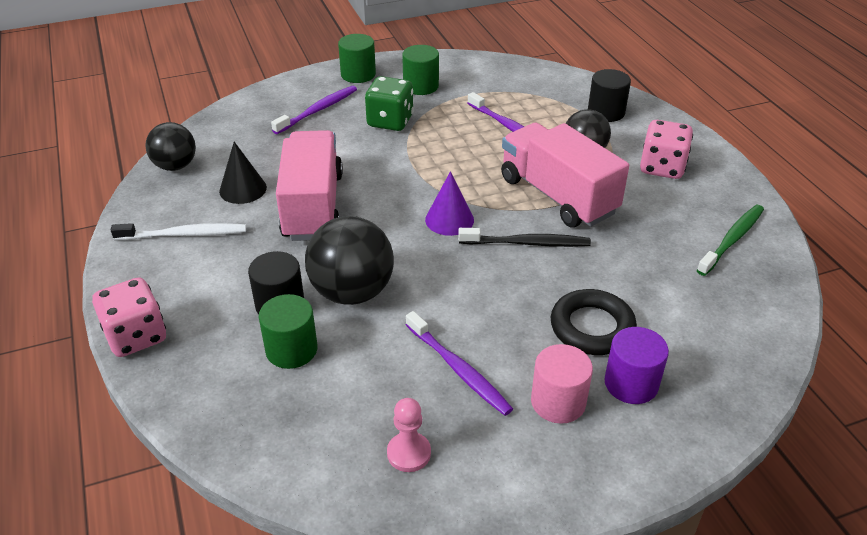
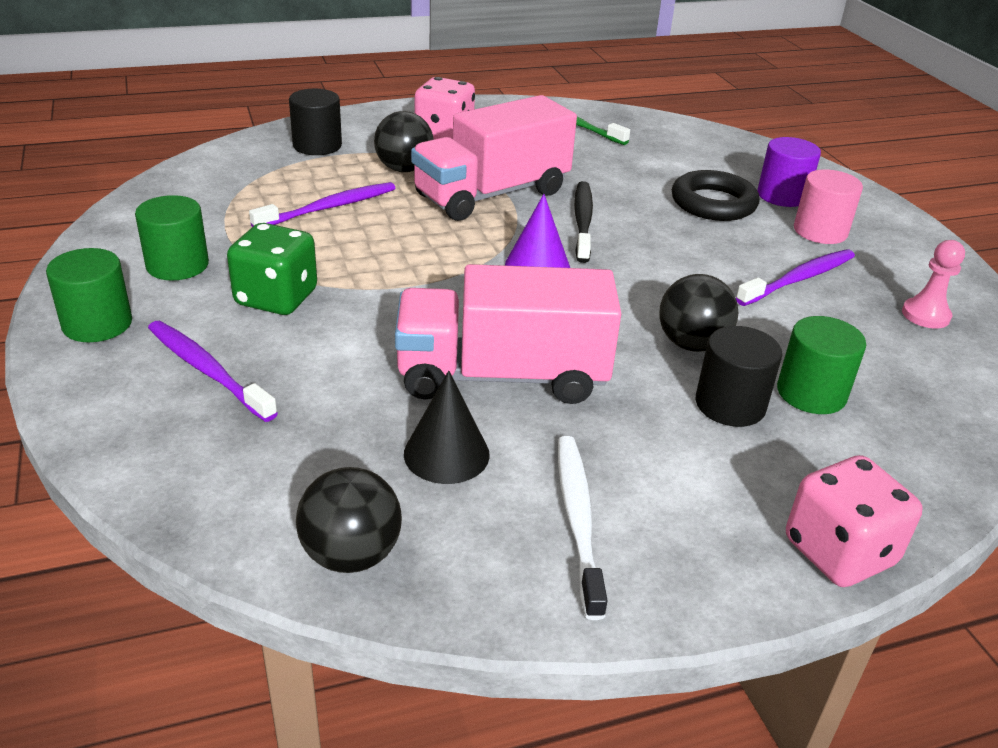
camera: 90 degrees left, 5 degrees down
(352, 292) = (691, 344): black ball -> black ball, size x0.65

